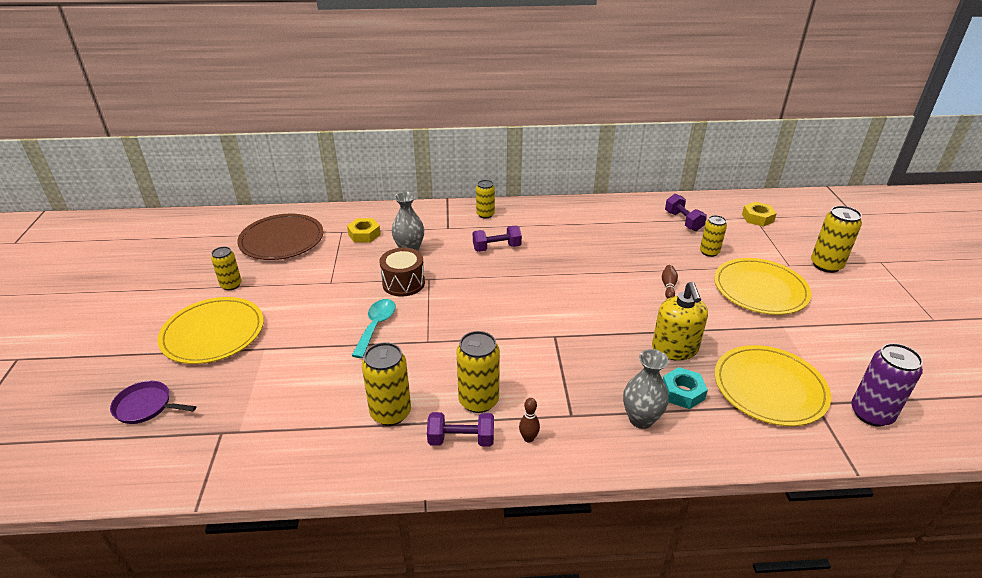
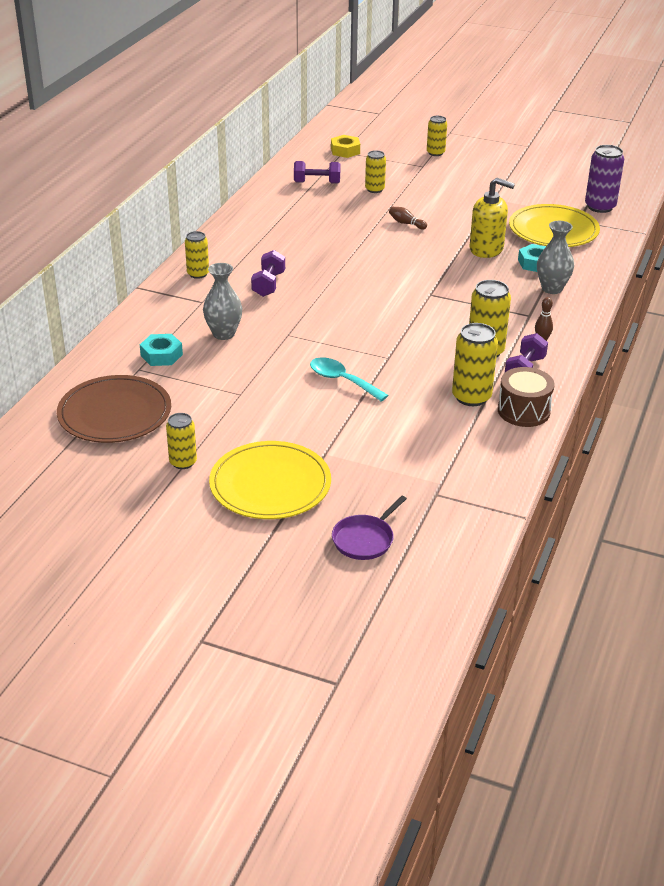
camera: 65 degrees left, 0 degrees up
(364, 234) = (161, 355): yellow nut -> turquoise nut
(403, 283) = (282, 350): brown drum -> brown drum (523, 411)
(760, 289) = (443, 189): yellow plate -> none
(826, 265) = (435, 153): yellow can -> yellow can, size x0.64

